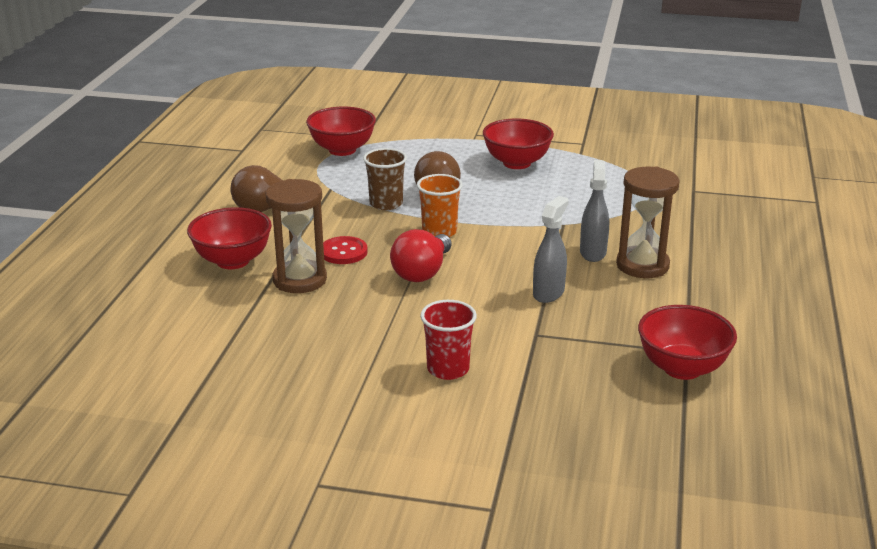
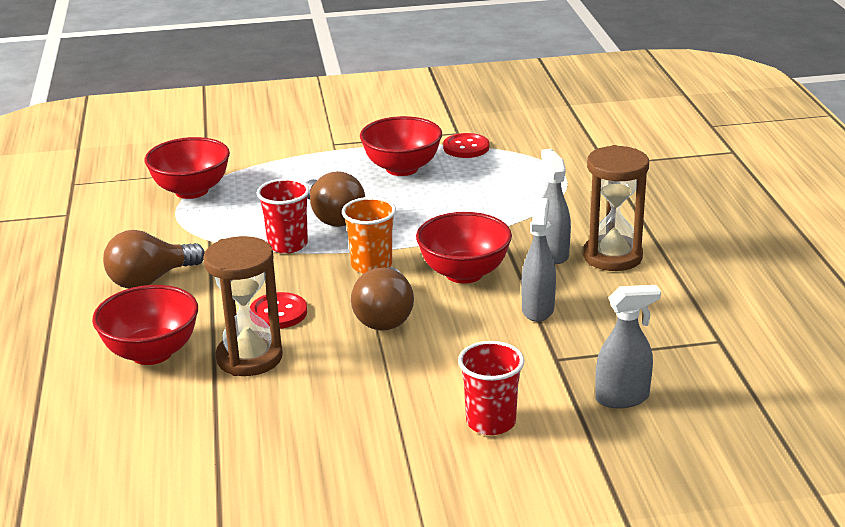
camera: 20 degrees left, 0 degrees up
(386, 204) = (287, 245): brown cup -> red cup
(422, 272) = (385, 317): red light bulb -> brown light bulb
(568, 376) = (622, 398): none -> grey spray bottle
(581, 156) = (466, 147): none -> red button
(682, 368) = (728, 360): red bowl -> red bowl (464, 273)

